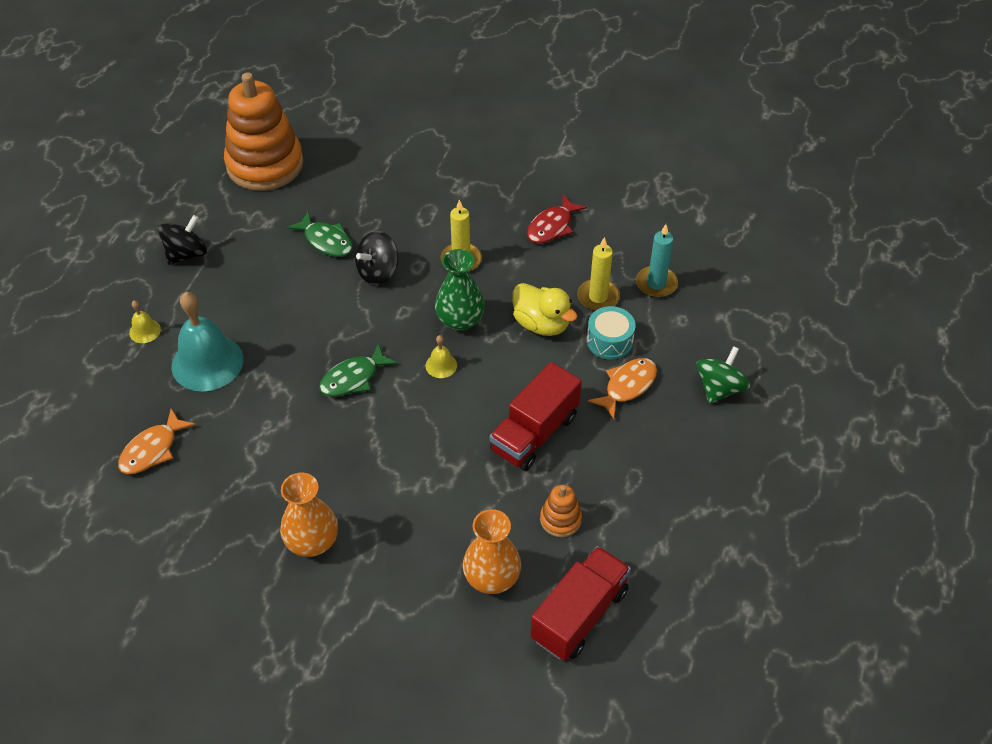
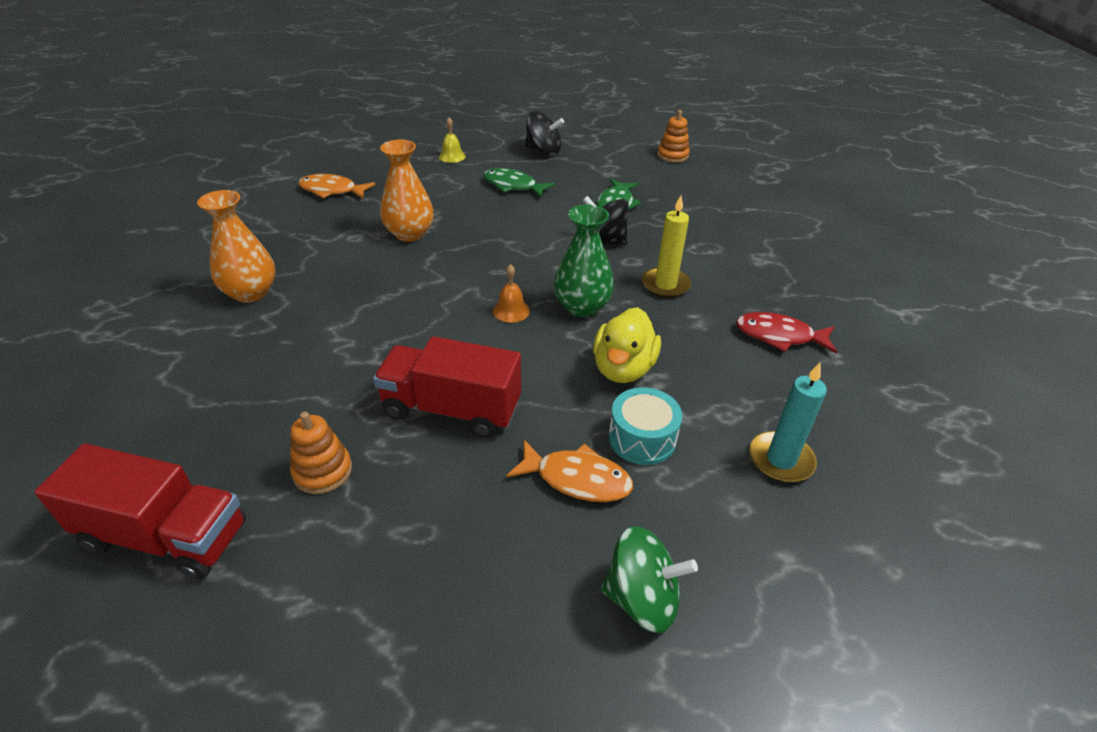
camera: 65 degrees right, 10 degrees down
(207, 362) = (435, 189): turquoise bell -> none
(265, 165) = (672, 156): orange stacking toy -> orange stacking toy, size x0.43
(353, 378) = (461, 262): green fish -> green fish (513, 186)
(441, 365) = (511, 311): yellow bell -> orange bell
(492, 577) = (220, 432): orange vase -> orange vase (410, 234)
(598, 297) = (706, 406): yellow candle -> none

